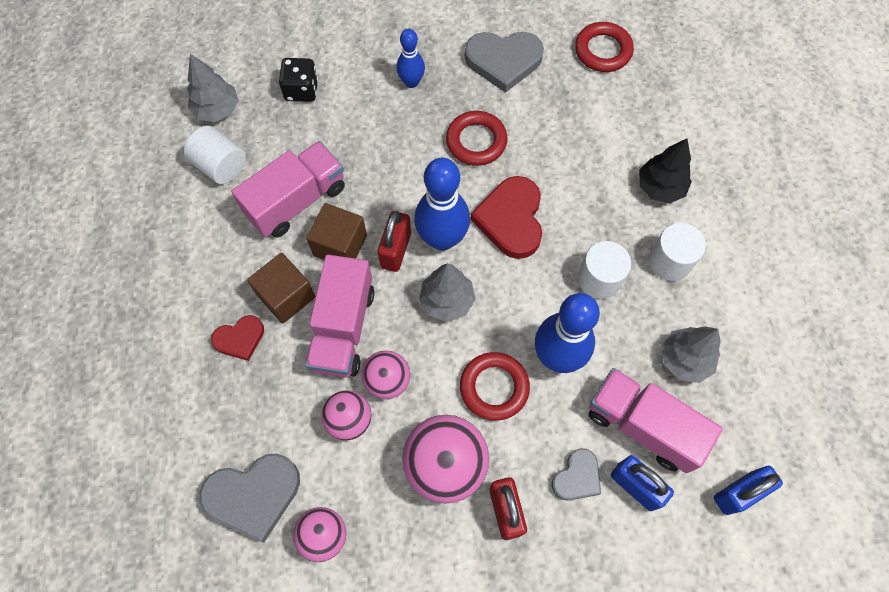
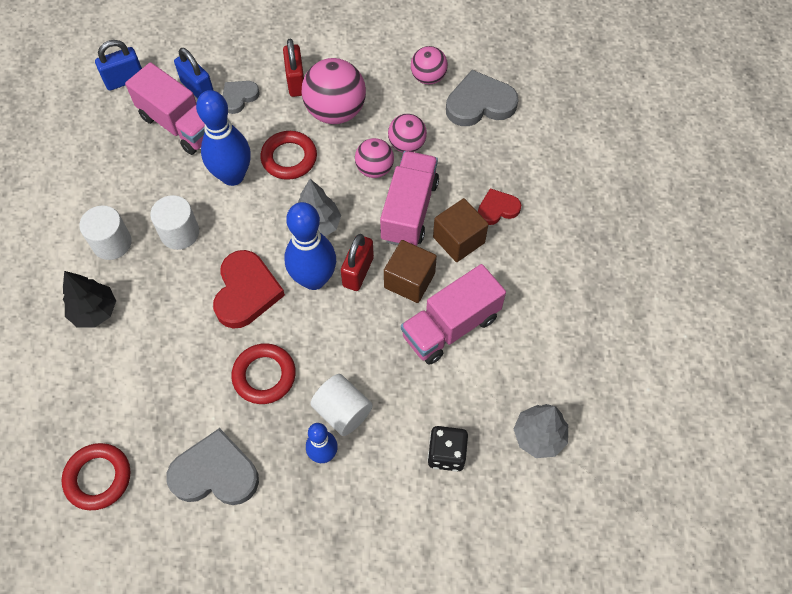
camera: 175 degrees left, 5 degrees down
(220, 165) = (529, 370): white cylinder -> white cylinder (342, 411)
(684, 360) = (130, 166): grey tree -> none

